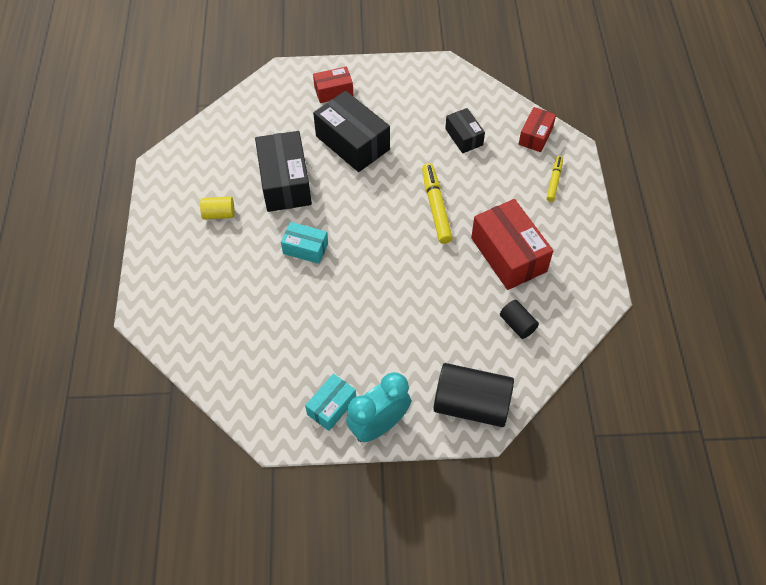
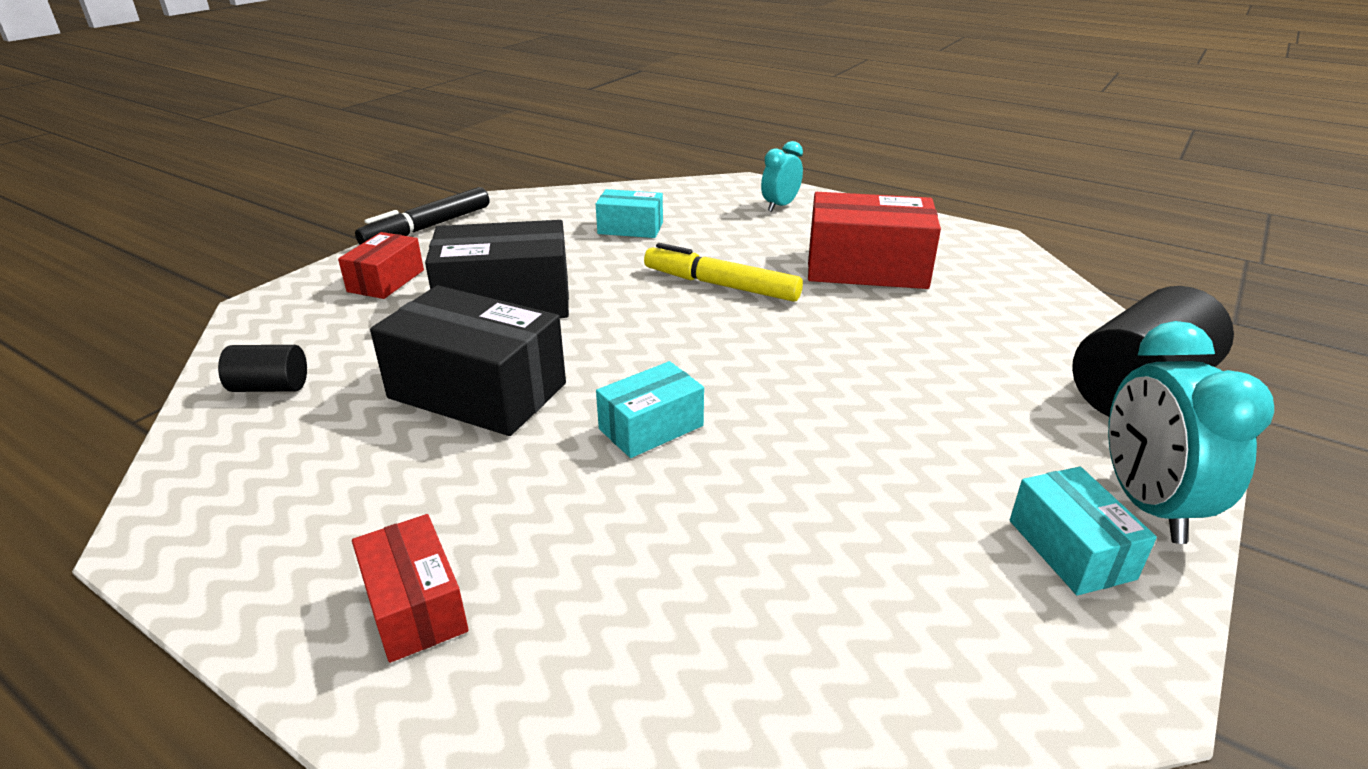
camera: 55 degrees left, 25 degrees down
(219, 214) = (423, 502): yellow cylinder -> none
(391, 64) = (427, 227): none -> black marker
(464, 137) = (630, 228): black box -> turquoise box
(517, 324) = (998, 303): black cylinder -> black cylinder (270, 387)
(535, 136) = (696, 193): red box -> red box (415, 606)
(554, 181) = (780, 206): yellow marker -> turquoise clock

